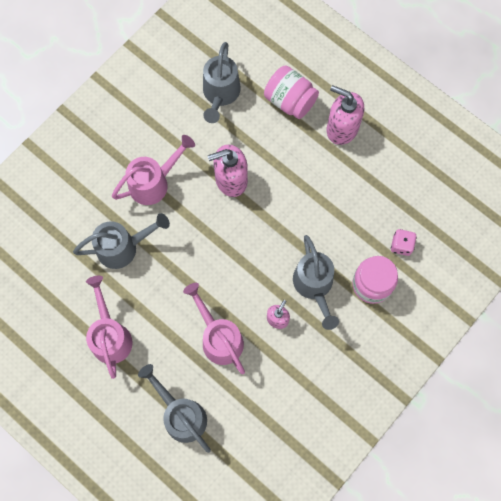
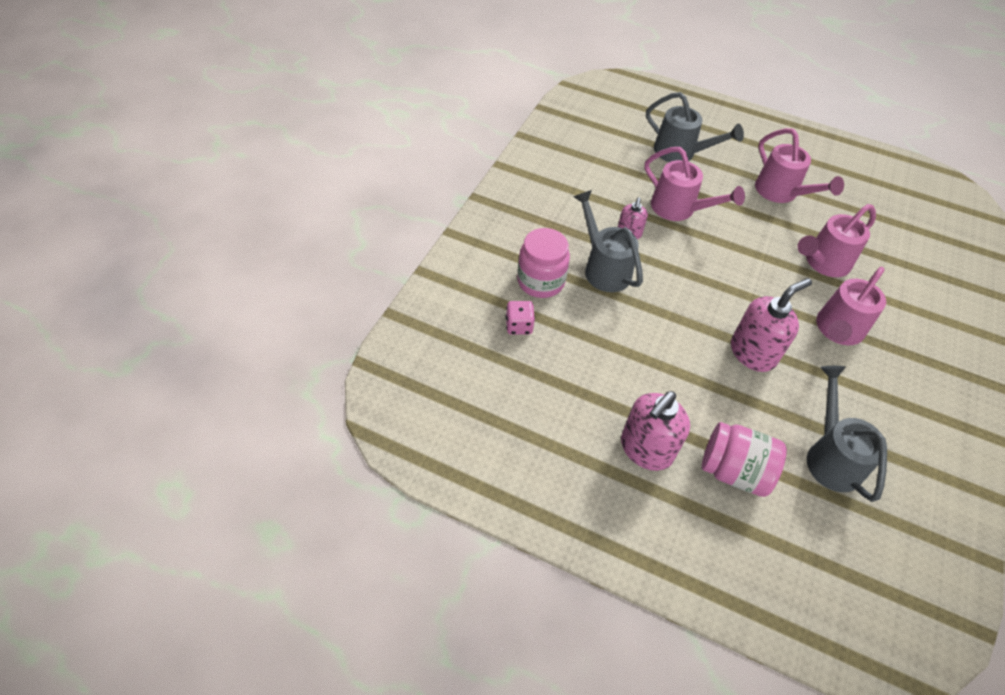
camera: 160 degrees right, 20 degrees down
(123, 247) = (823, 263): grey watering can -> pink watering can
(342, 128) = (646, 449): pink soap dispenser -> pink soap dispenser turned 120 degrees clockwise

